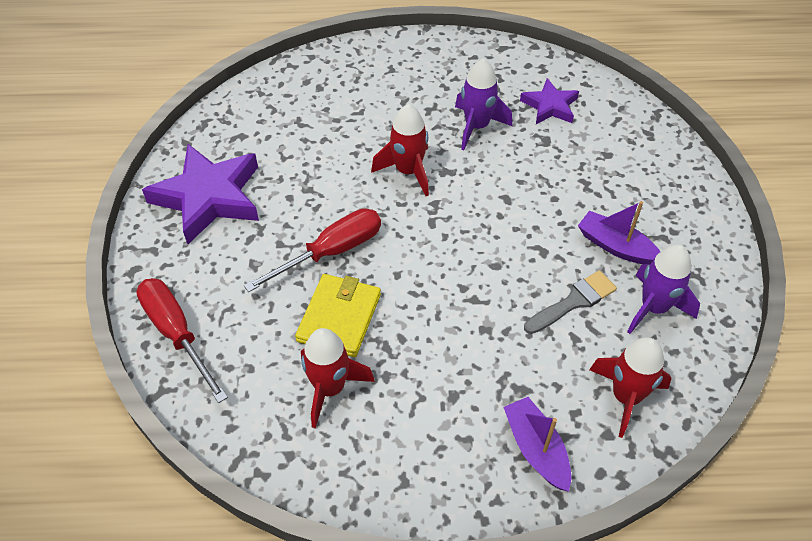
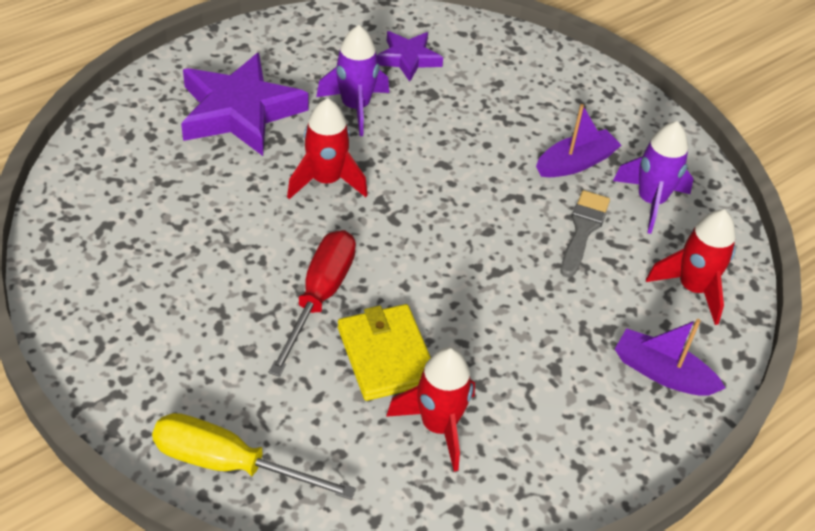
camera: 40 degrees left, 5 degrees down
(177, 334) = (230, 464): red screwdriver -> yellow screwdriver
(209, 197) = (130, 307): purple star -> purple star (240, 111)
(615, 246) = (575, 163): purple boat -> purple boat turned 150 degrees clockwise

